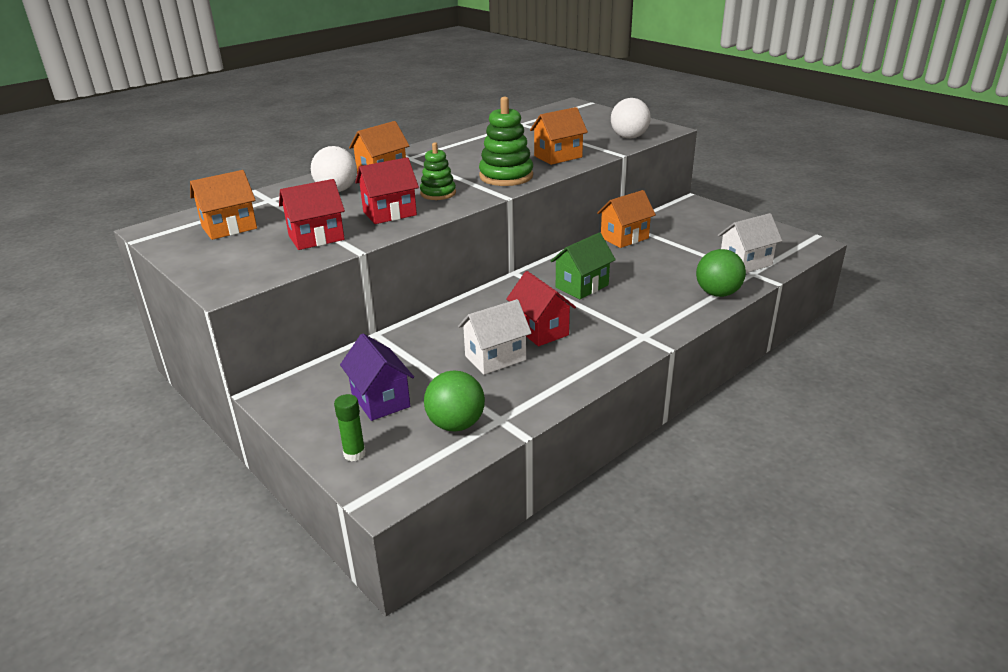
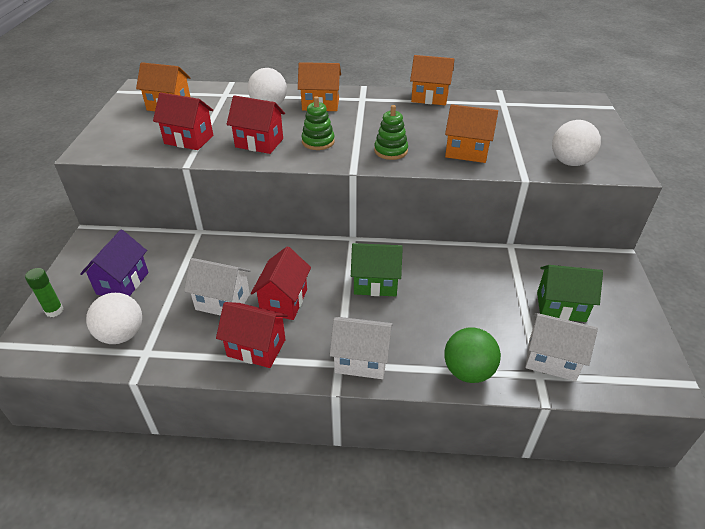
camera: 45 degrees right, 10 degrees up
(456, 424) = (122, 335): green ball -> white ball
(506, 176) = (391, 151): green stacking toy -> green stacking toy, size x0.63
(575, 363) = (256, 348): none -> red house
(624, 238) = (486, 260): orange house -> orange house (429, 97)
(653, 326) = (361, 360): none -> white house
(705, 238) = (561, 307): none -> green house

